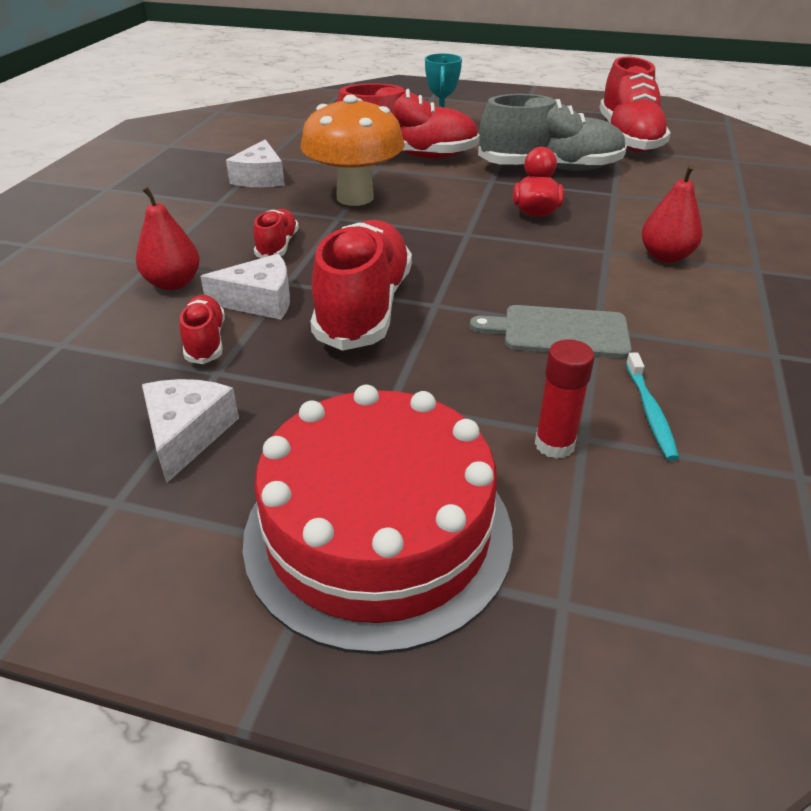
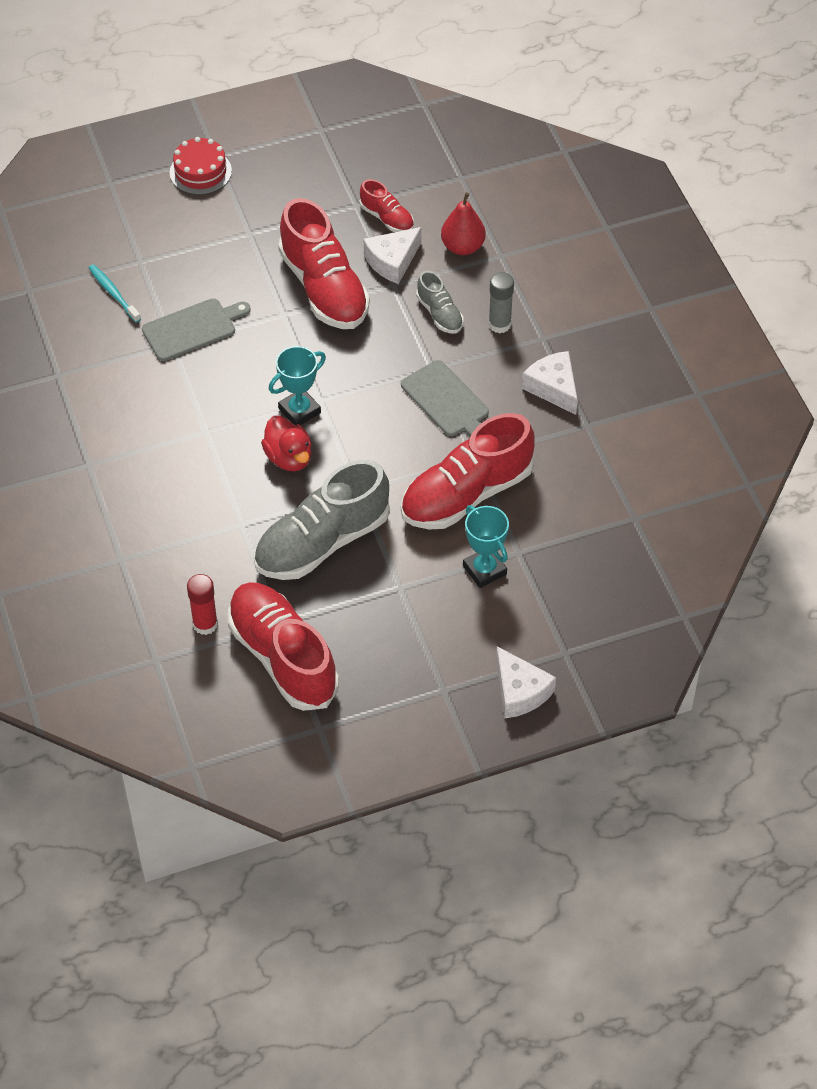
camera: 145 degrees right, 15 degrees up
(187, 434) = (329, 168): white cheese -> white cheese (520, 691)
(238, 221) = (499, 324): none -> grey glue stick
(277, 246) = (439, 314): red shoe -> grey shoe
(355, 197) = (447, 401): orange mushroom -> grey cutting board
(378, 532) = (200, 172): red cake -> red cake, size x0.49
(495, 234) = (299, 411): none -> turquoise trophy
(554, 444) = (151, 249): red glue stick -> red glue stick (205, 624)
(665, 256) = (160, 447): red pear -> none

